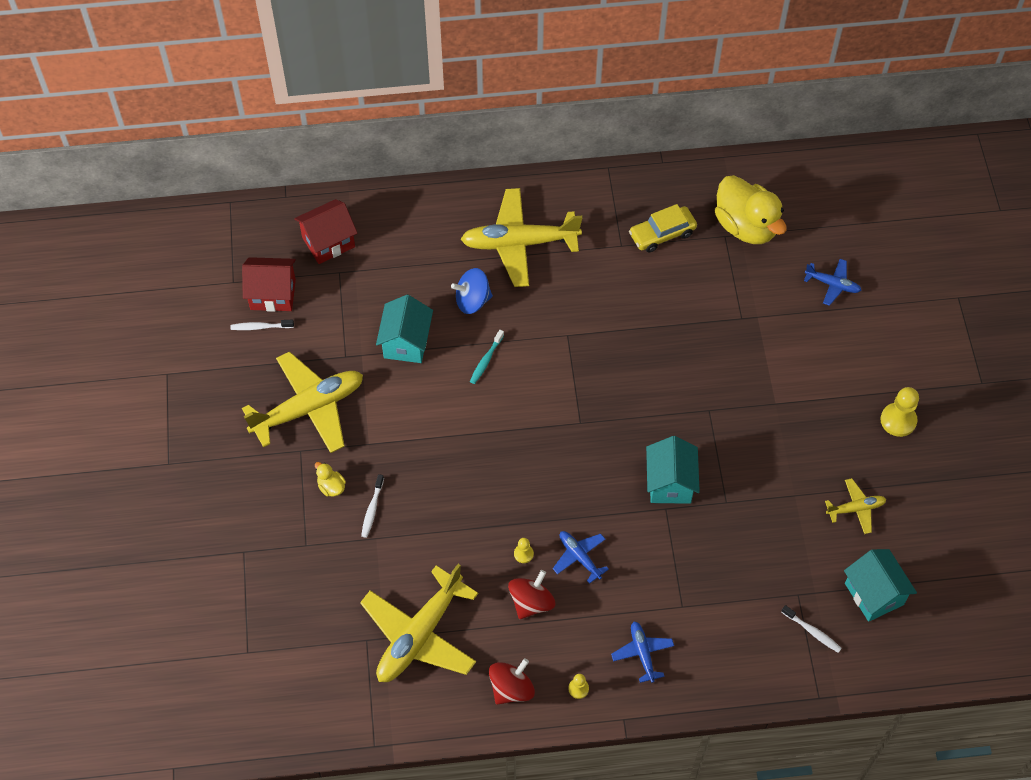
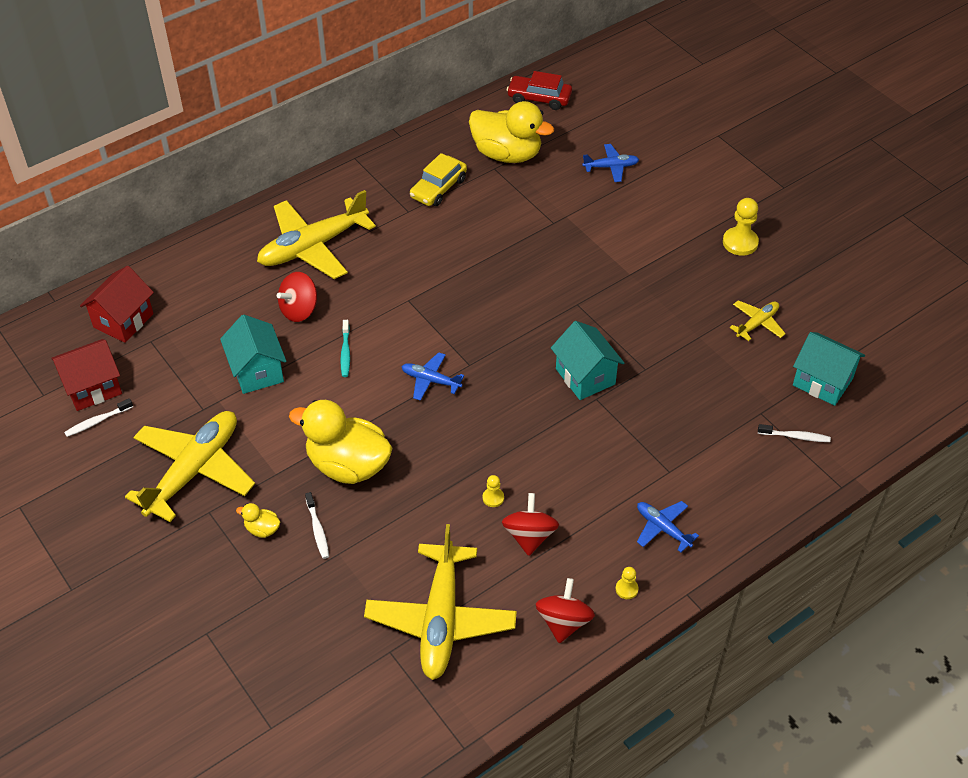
camera: 30 degrees left, 10 degrees down
(427, 465) = (348, 465): none -> yellow duck
(472, 300) = (299, 310): blue spinning top -> red spinning top
(579, 557) = (547, 475): blue plane -> blue plane (431, 380)
(814, 179) = (539, 98): none -> red car

